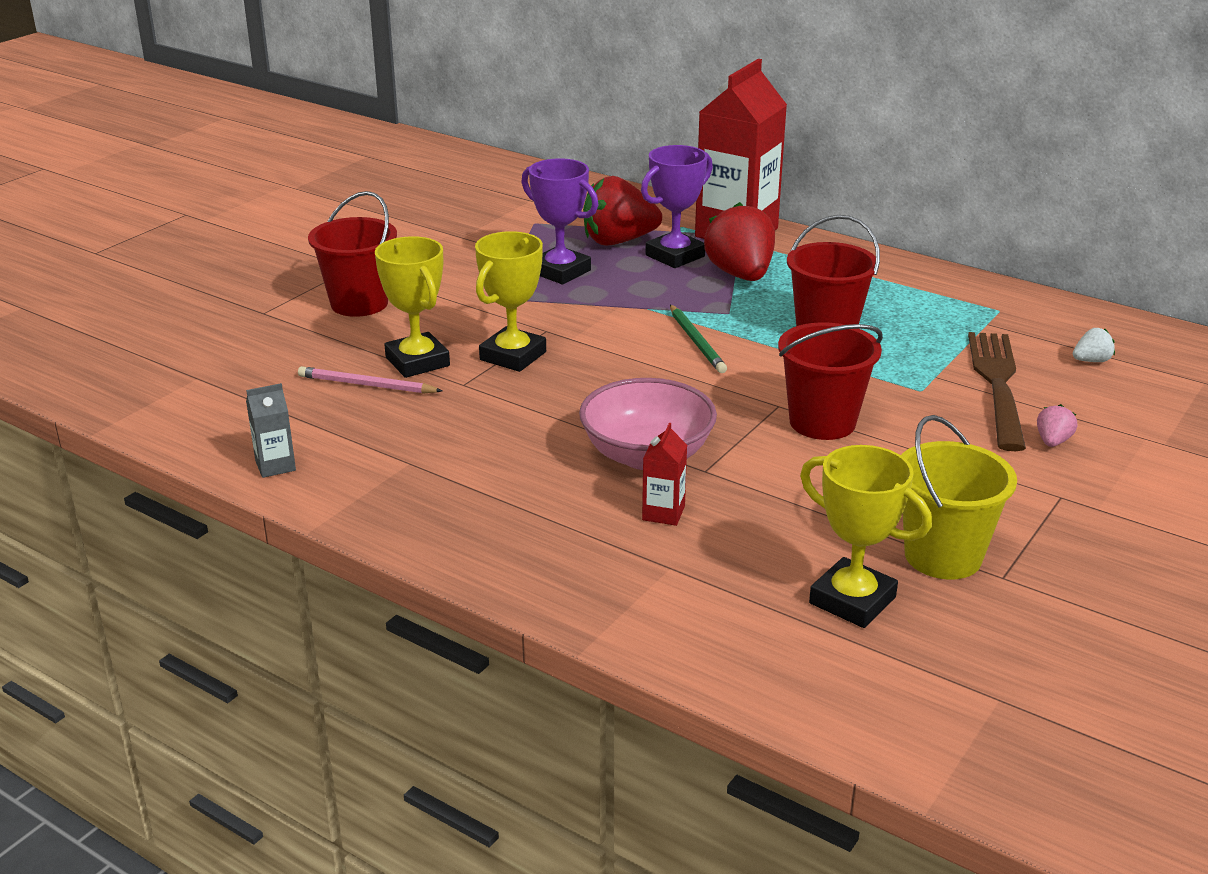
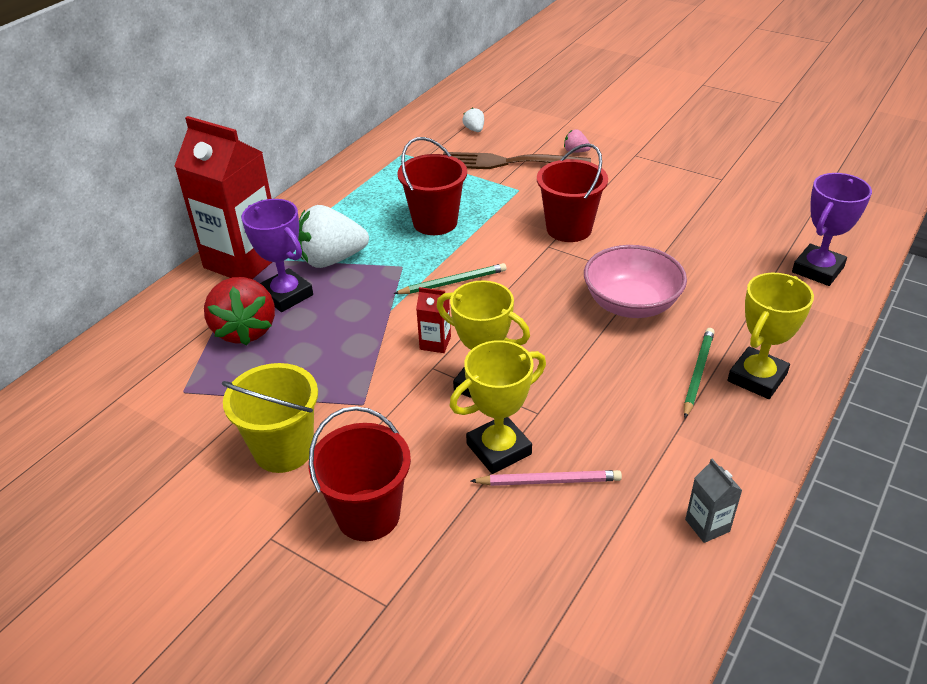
camera: 90 degrees left, 10 degrees up
(366, 385) = (549, 481): pink pencil -> pink pencil turned 105 degrees counterclockwise
(505, 489) = (697, 373): none -> green pencil
(560, 271) = (308, 365): purple trophy -> purple trophy (817, 270)
(663, 513) = (703, 295): red carton -> red carton (435, 343)
(740, 275) = (331, 259): red strawberry -> white strawberry
(852, 600) = (766, 226): yellow trophy -> yellow trophy (757, 378)
(942, 556) = (710, 195): yellow bucket -> yellow bucket (283, 450)

